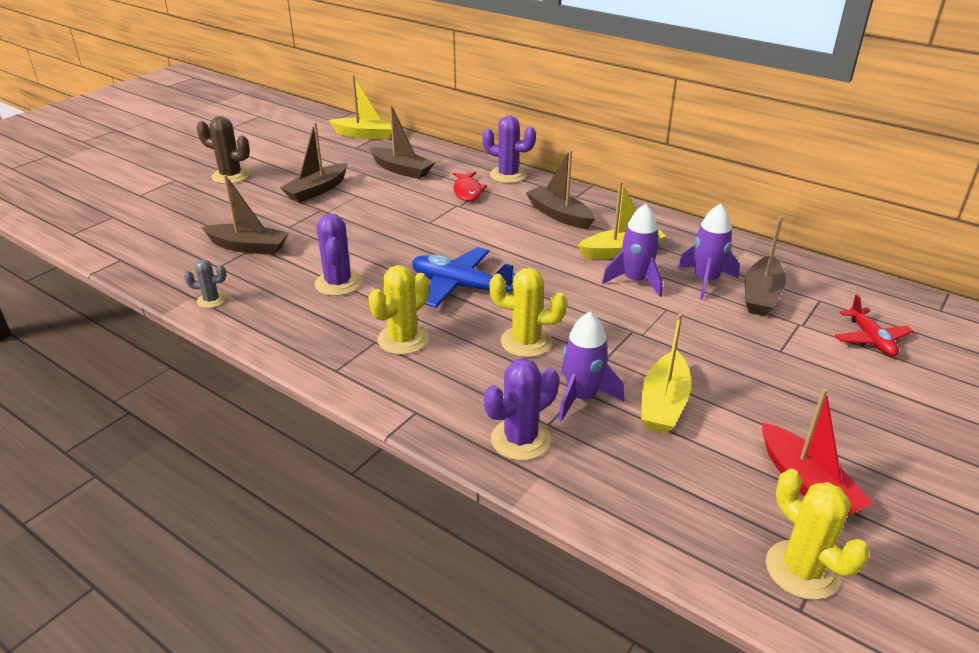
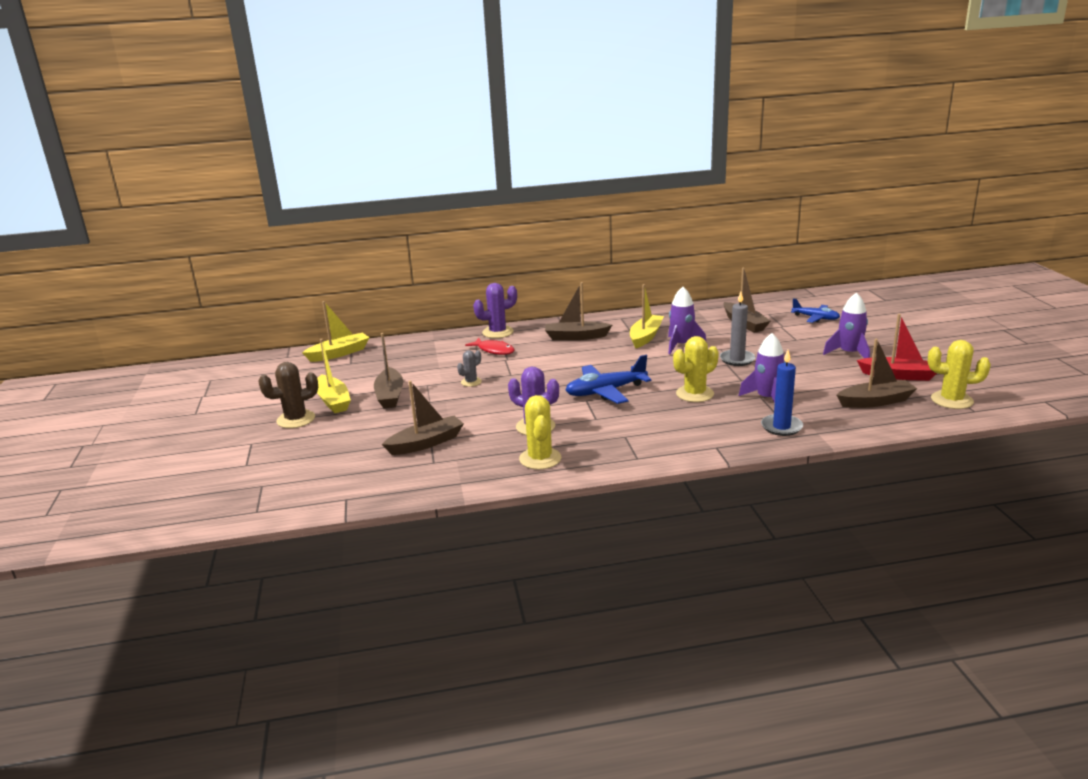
camera: 45 degrees left, 10 degrees down
(211, 300) = (478, 477): grey cactus -> grey cactus (471, 382)
(401, 170) = (420, 359): brown boat -> brown boat (875, 401)
(403, 339) = (636, 427): yellow cactus -> yellow cactus (540, 459)
(520, 439) = (781, 427): purple cactus -> blue candle
(655, 332) = (737, 359): none -> grey candle
(663, 403) = (800, 381): yellow boat -> yellow boat (333, 401)
(705, 281) = (710, 329): purple rocket -> purple rocket (849, 353)
(870, 339) = (815, 318): red plane -> blue plane

